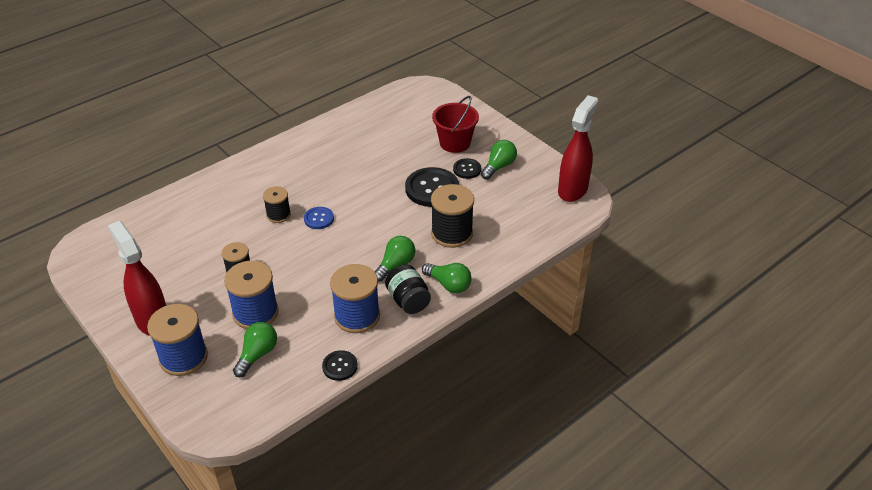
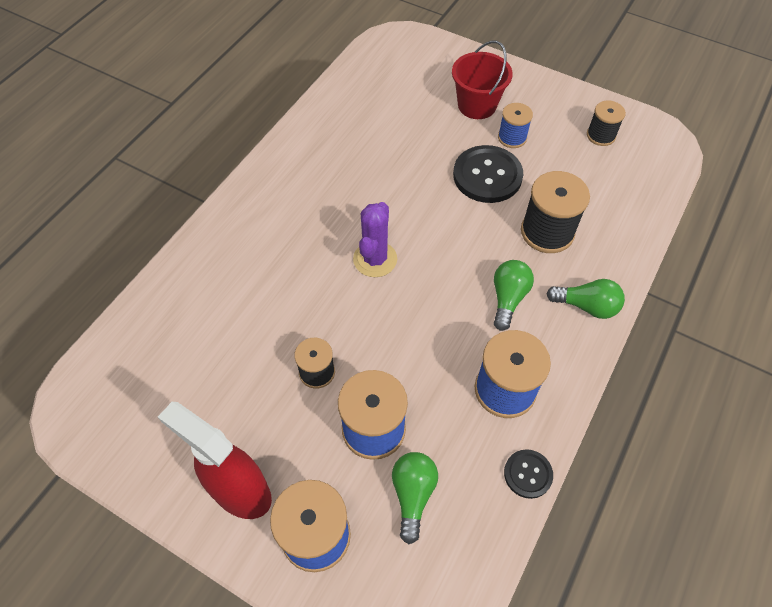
camera: 20 degrees left, 15 degrees up
(278, 215) = (320, 268): black spool -> black spool (601, 135)
(319, 219) = (375, 259): blue button -> purple cactus
(408, 300) = (553, 345): black jar -> none
(467, 169) = (512, 137): black button -> blue spool
(499, 166) = (545, 124): green light bulb -> none
(573, 190) = (645, 133): red spray bottle -> none

